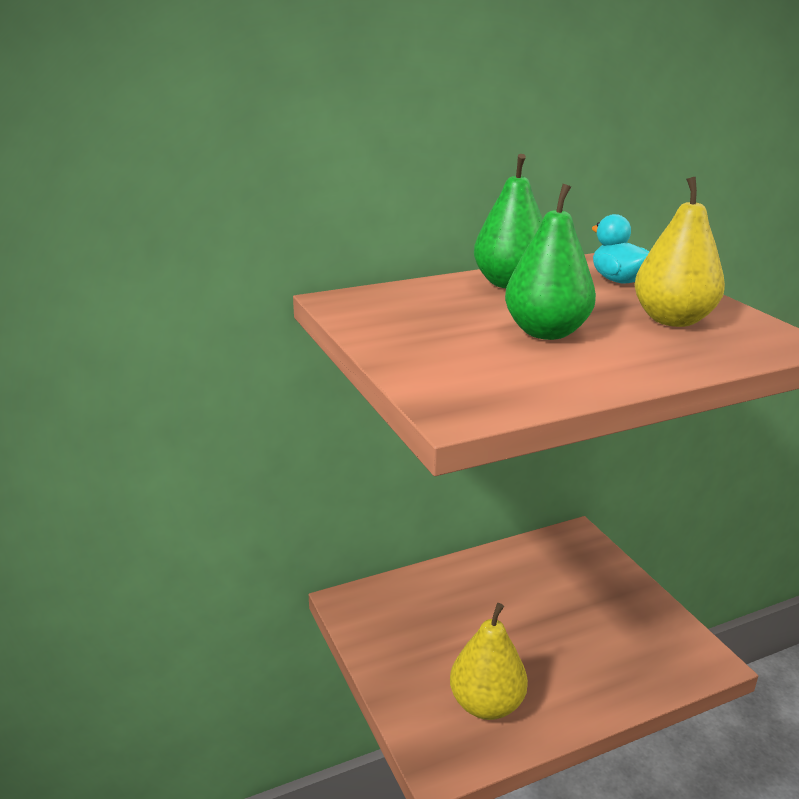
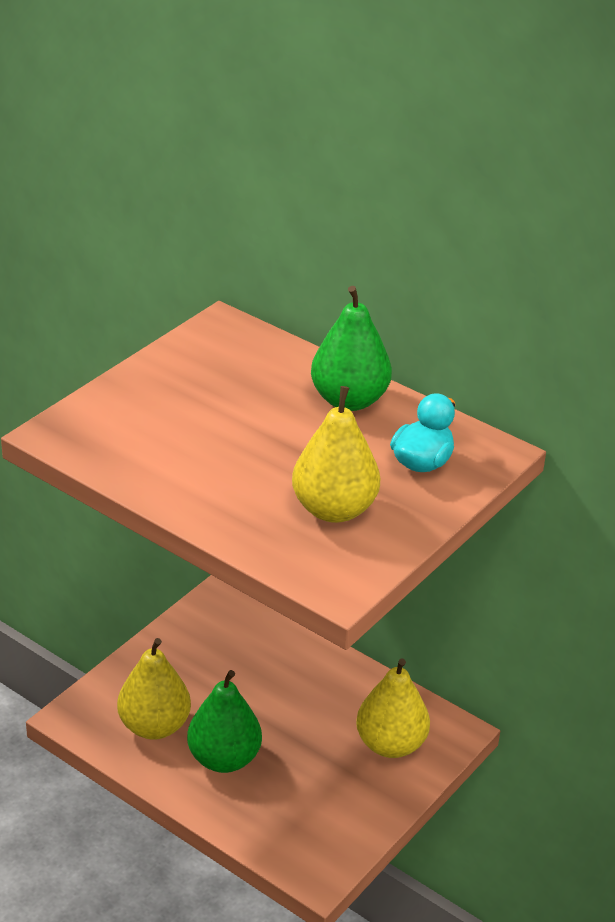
camera: 60 degrees right, 10 degrees up
(546, 332) = (240, 444): green pear -> green pear (224, 759)
(577, 569) = (390, 744): none -> yellow pear

